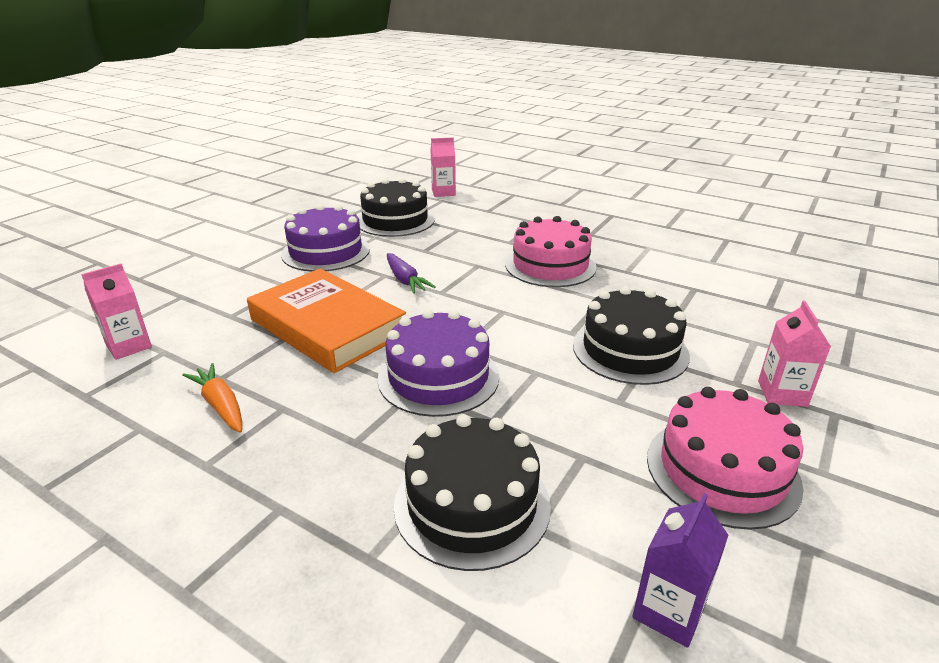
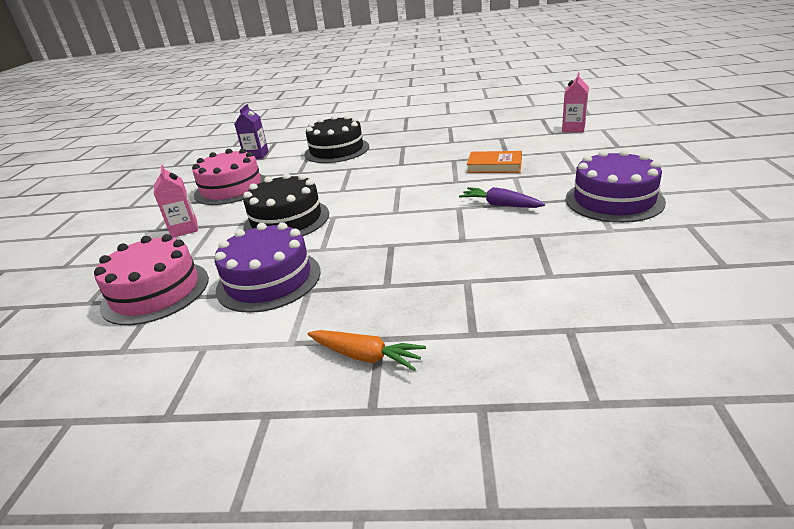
camera: 155 degrees right, 0 degrees up
(220, 405) = (479, 134): orange carrot -> orange carrot (366, 356)
(327, 327) = (494, 166): orange book -> orange book, size x0.52
(395, 220) = (641, 258): black cake -> none
(438, 377) = (395, 171): purple cake -> purple cake (268, 280)
(443, 192) = (707, 347): pink carton -> none
(550, 265) = (393, 266): pink cake -> pink cake (156, 292)

